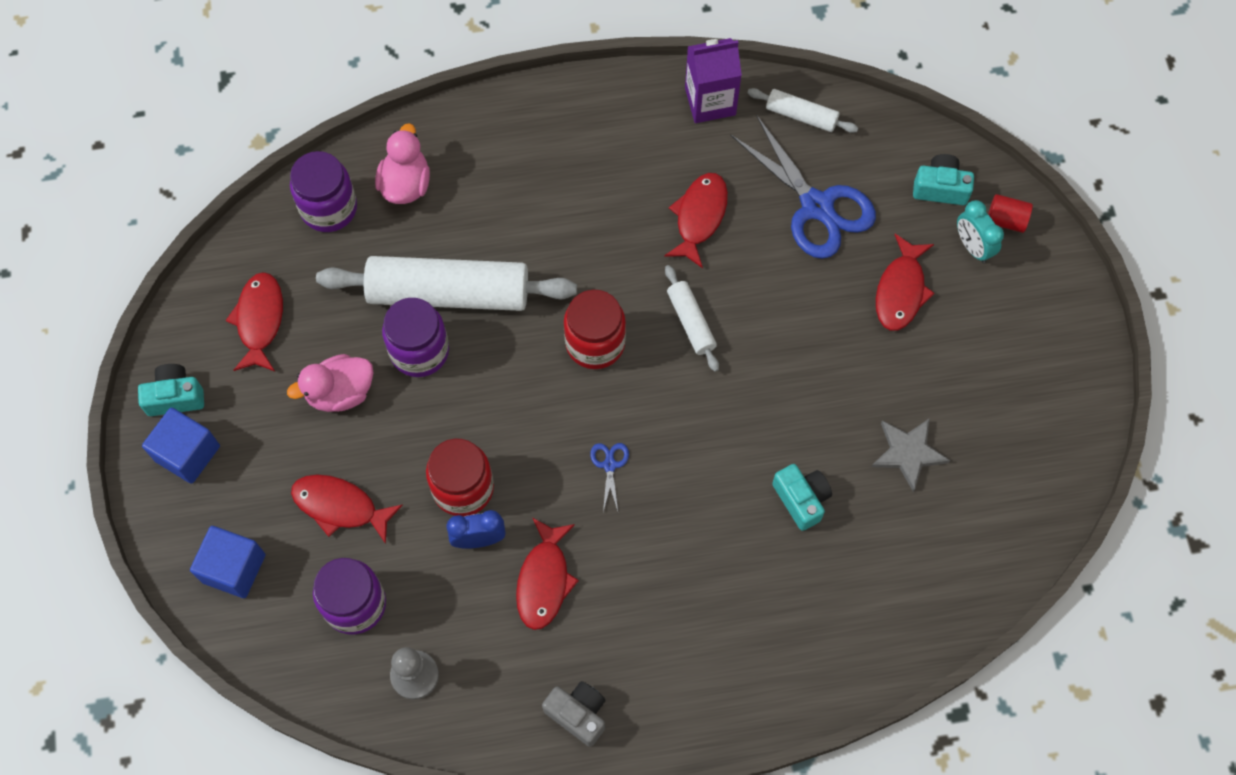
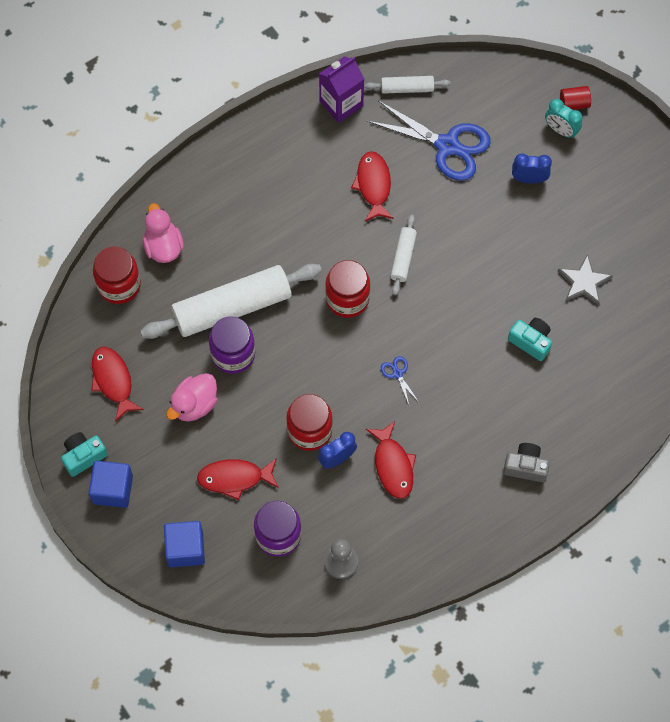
camera: 25 degrees left, 0 degrees up
(329, 208) = (119, 285): purple jar -> red jar
(578, 714) = (457, 538): grey camera -> grey camera (525, 466)
(691, 322) = (403, 257): white rolling pin -> white rolling pin turned 60 degrees clockwise
(901, 291) = (529, 179): red fish -> blue clock
(940, 188) = (522, 99): turquoise camera -> none

